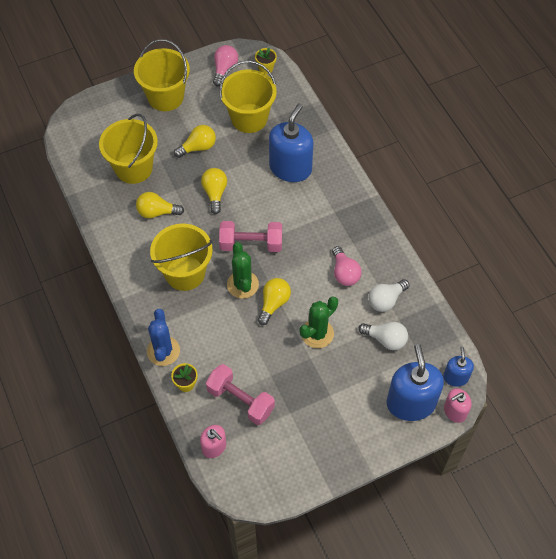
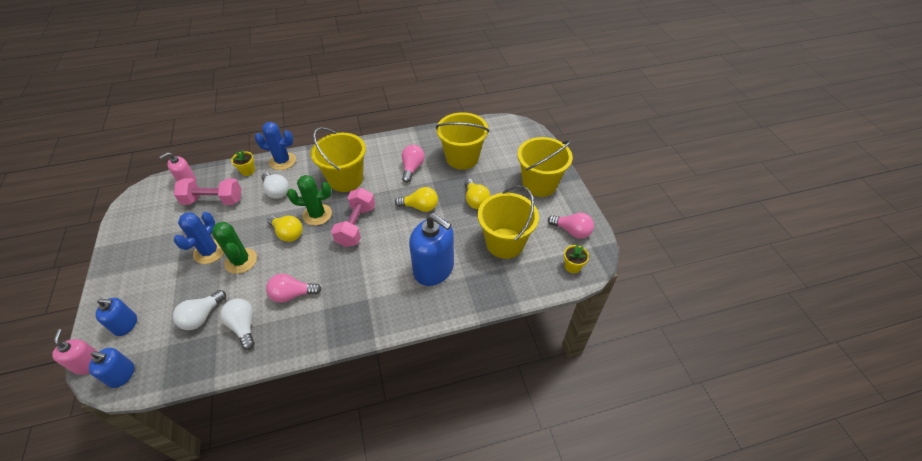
camera: 100 degrees right, 10 degrees down
(157, 212) = (412, 168): yellow light bulb -> pink light bulb
(215, 338) = (276, 191): none -> white light bulb
(240, 400) = (213, 200): pink dumbbell -> pink dumbbell turned 45 degrees clockwise
(312, 369) = (209, 252): none -> blue cactus
(411, 403) = (126, 324): blue soap dispenser -> blue soap dispenser, size x0.53

